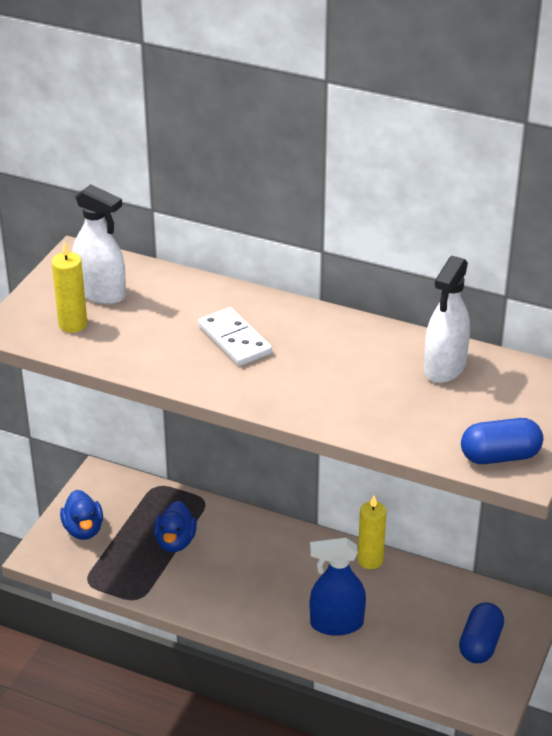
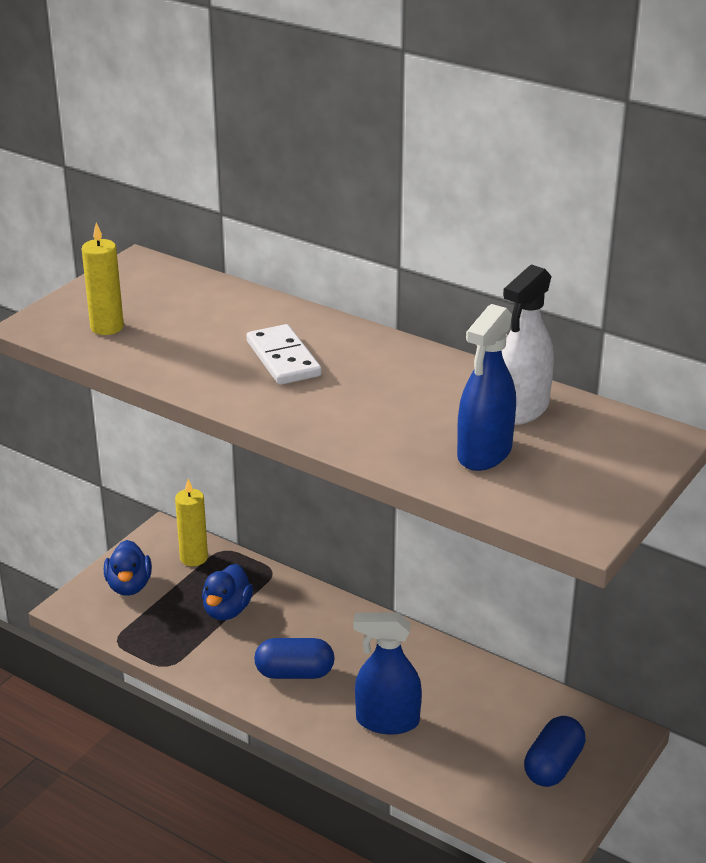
camera: 10 degrees right, 5 degrees down
(101, 293) = (150, 300): white spray bottle -> none
(370, 560) = (445, 656): yellow candle -> yellow candle (194, 558)
(426, 412) = (484, 453): none -> blue spray bottle
(500, 456) = (560, 509): blue capsule -> blue capsule (294, 673)

